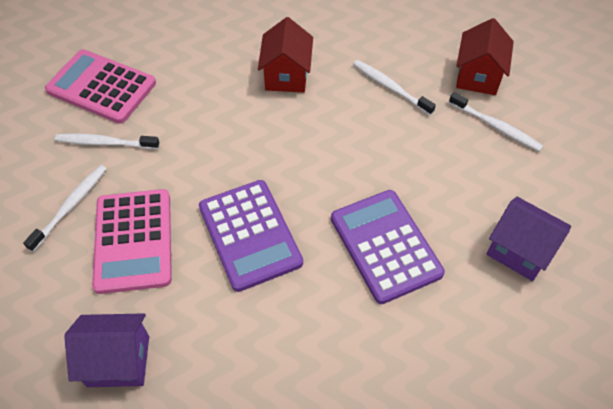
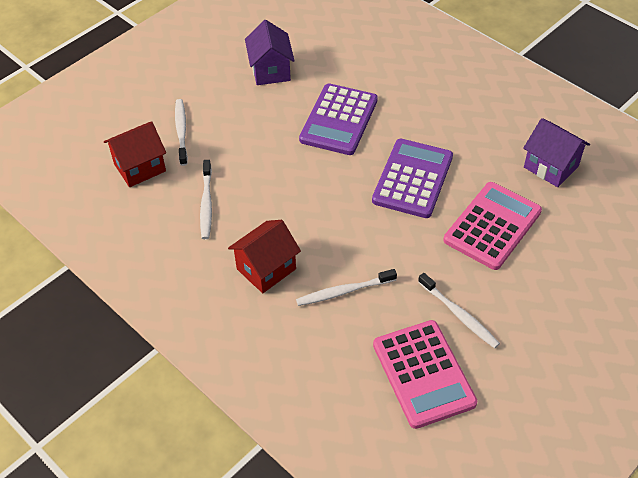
camera: 135 degrees left, 5 degrees down
(70, 206) = (521, 281): white toothbrush -> white toothbrush (344, 291)

